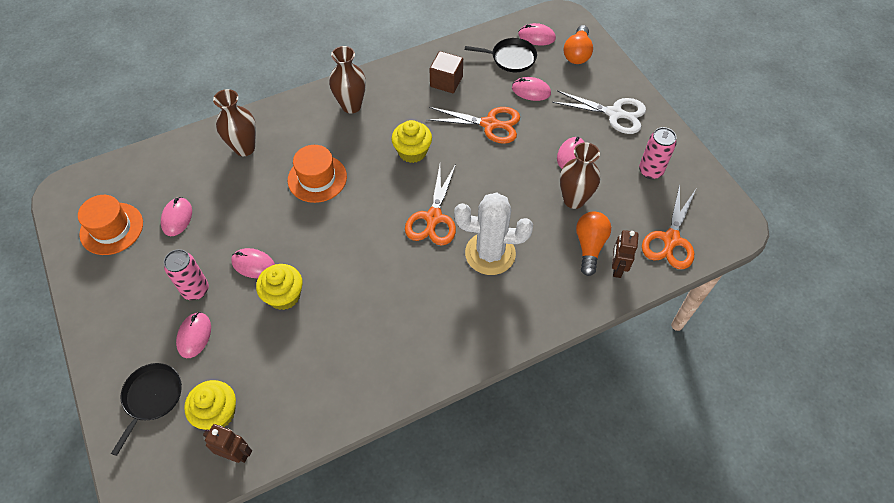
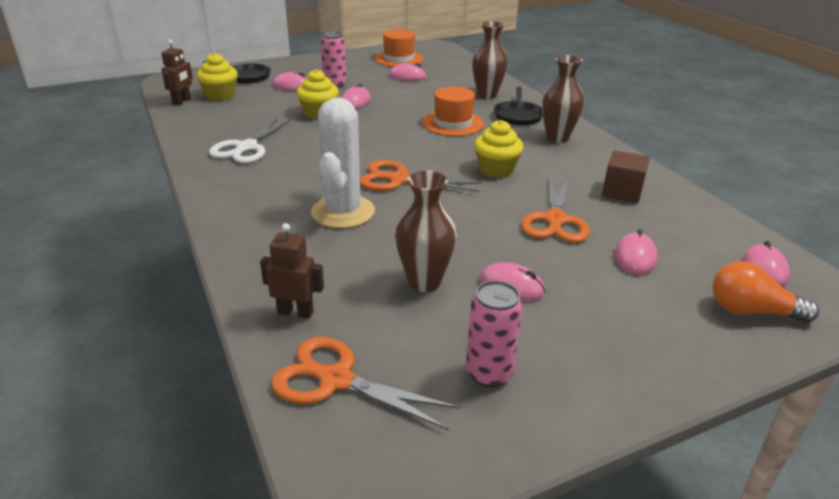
camera: 90 degrees right, 25 degrees down
(511, 58) = (697, 243): black pan -> black pan (518, 116)
(589, 246) = (339, 289): orange light bulb -> none
(615, 114) = (618, 343): white scissors -> white scissors (246, 148)

